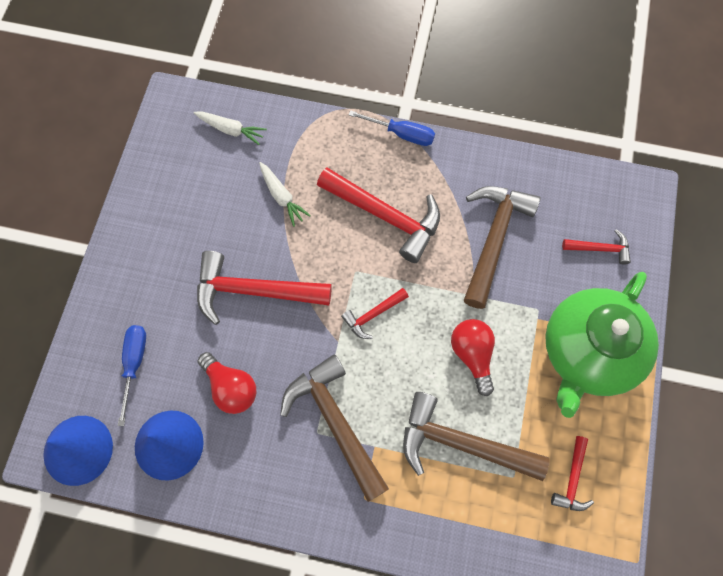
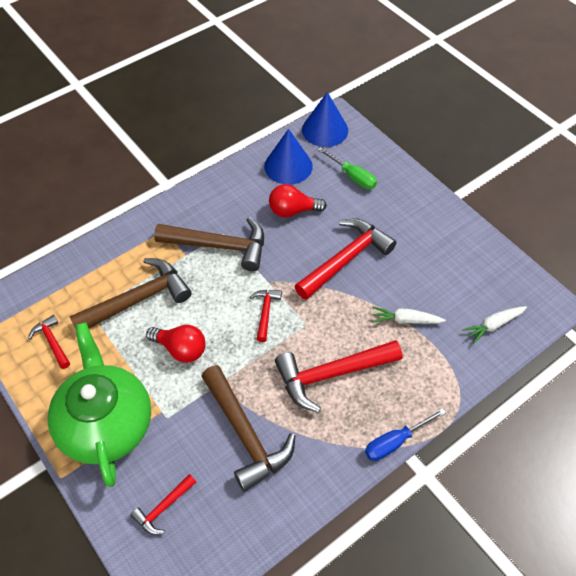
camera: 130 degrees right, 15 degrees down
(134, 364) = (352, 176): blue screwdriver -> green screwdriver

